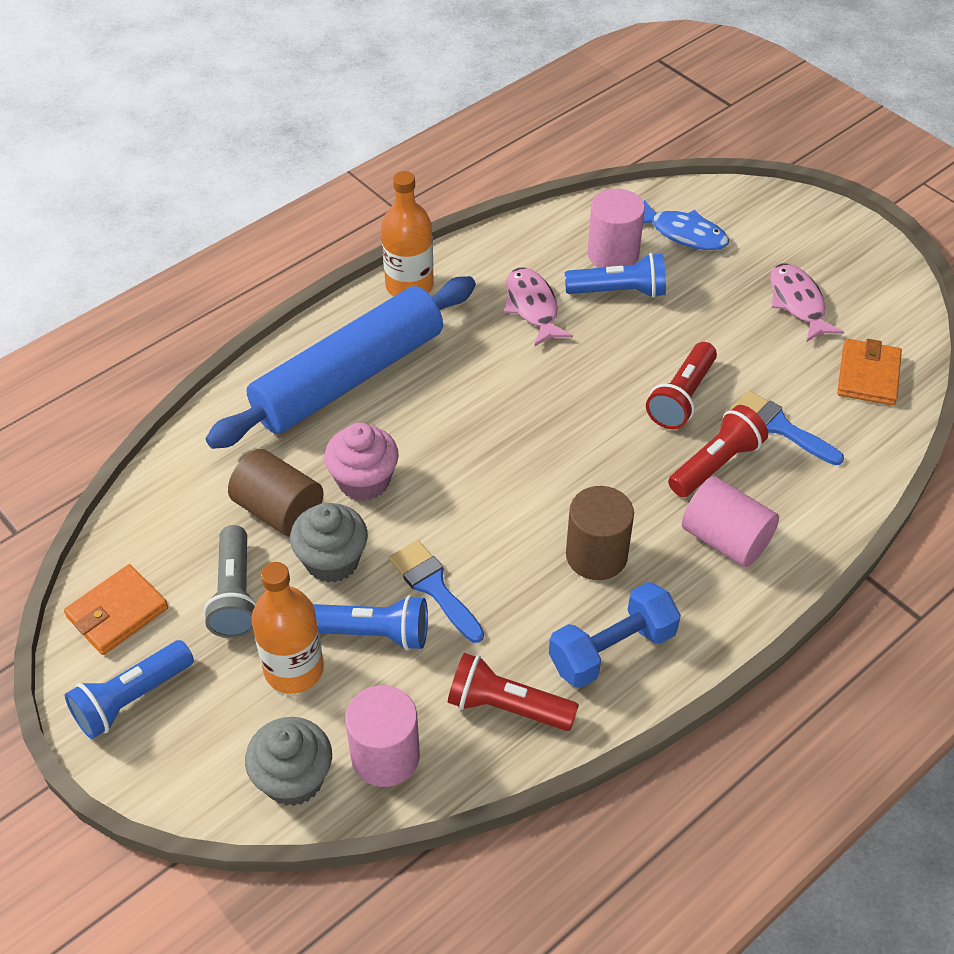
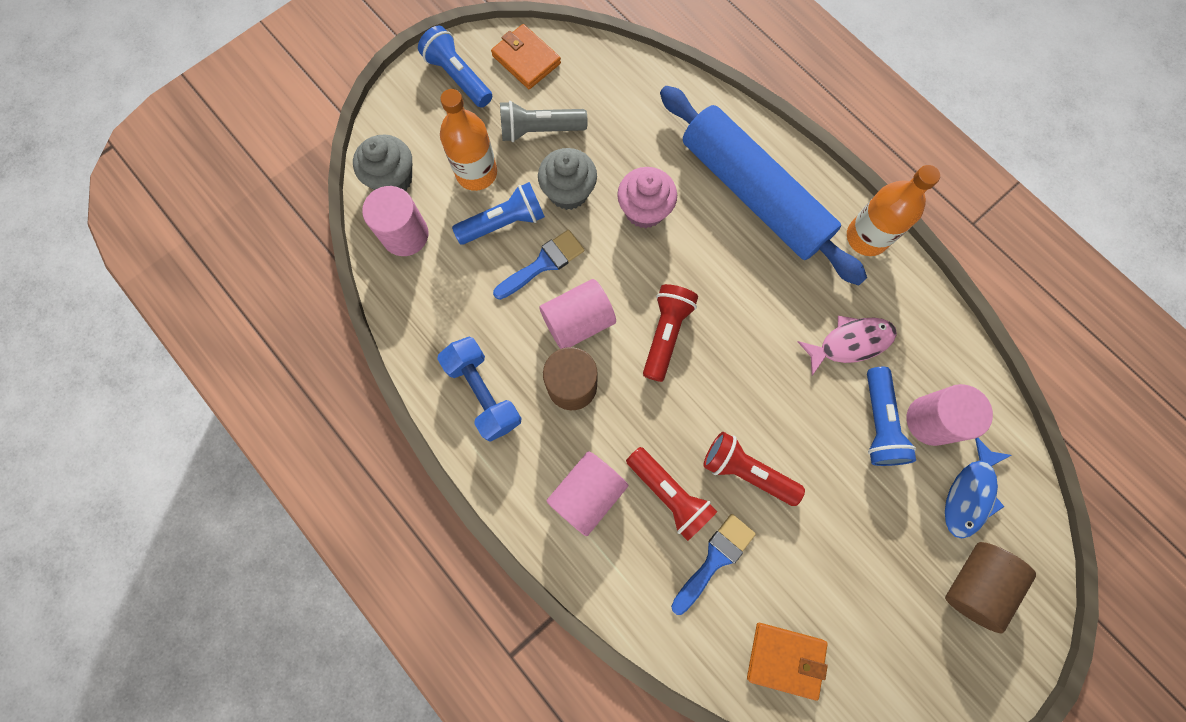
camera: 90 degrees right, 25 degrees up
(279, 510) = (615, 152): brown cylinder -> brown cylinder (973, 583)
(373, 633) = (504, 222): blue flashlight -> blue flashlight turned 120 degrees counterclockwise
(506, 706) = (439, 315): red flashlight -> red flashlight (666, 333)
(513, 549) = (578, 322): none -> pink cylinder
(798, 302) = (881, 601): pink fish -> none

